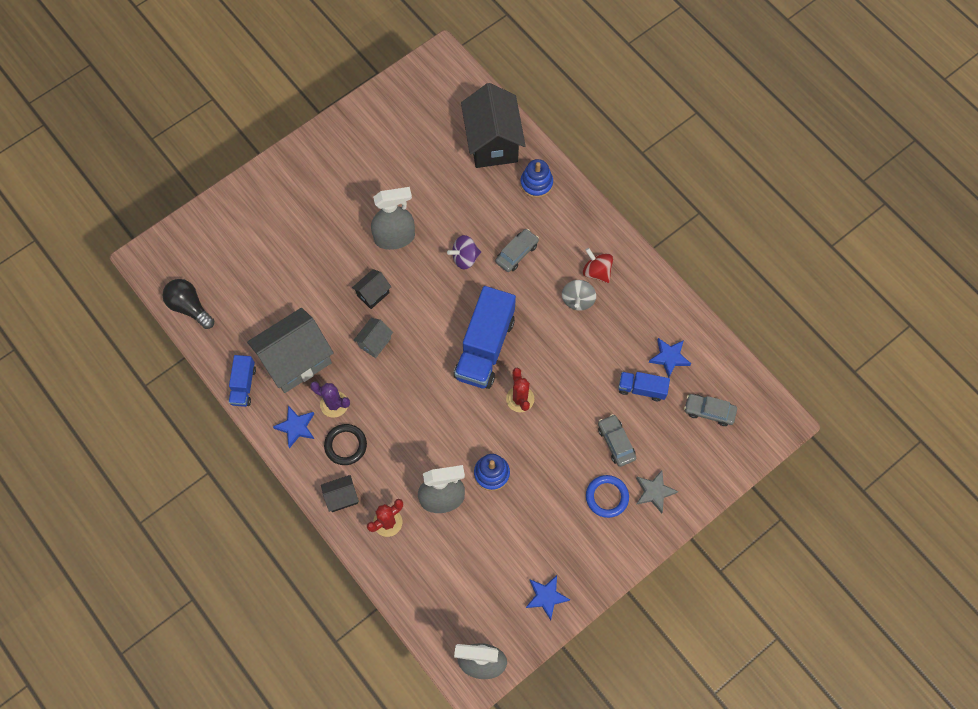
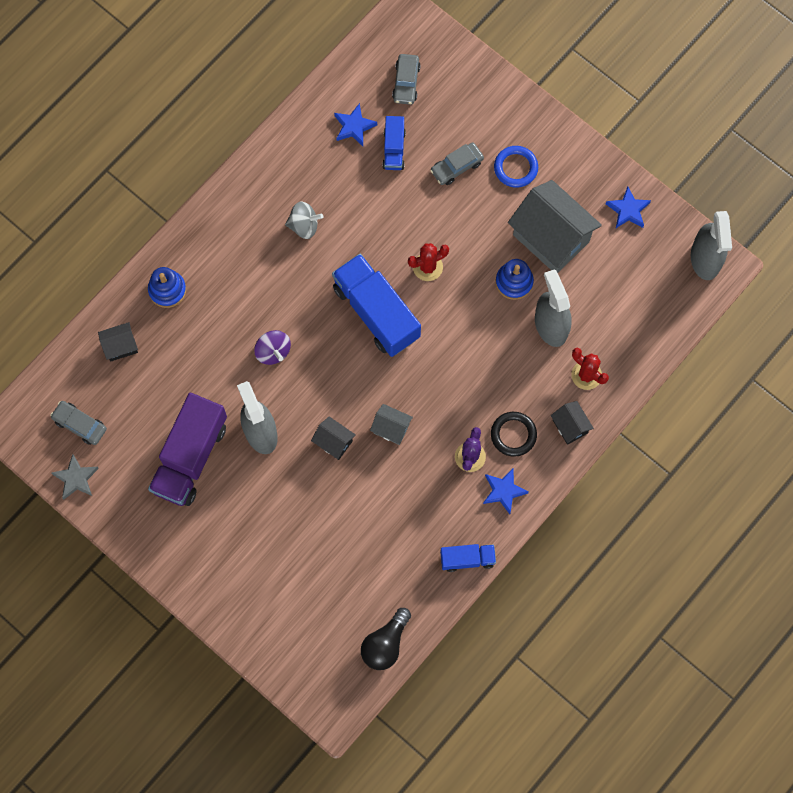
camera: 100 degrees left, 5 degrees up
(296, 360) = (428, 508): grey house -> grey house (551, 238)
(385, 182) = (190, 457): none -> purple truck
(485, 347) = (376, 312): blue truck -> blue truck turned 135 degrees counterclockwise
(493, 142) = (120, 346): black house -> black house, size x0.47
(517, 253) = (258, 297): grey car -> grey car (80, 424)
(597, 271) = (266, 211): red spinning top -> none
(654, 492) = (501, 124): grey star -> grey star (76, 478)

